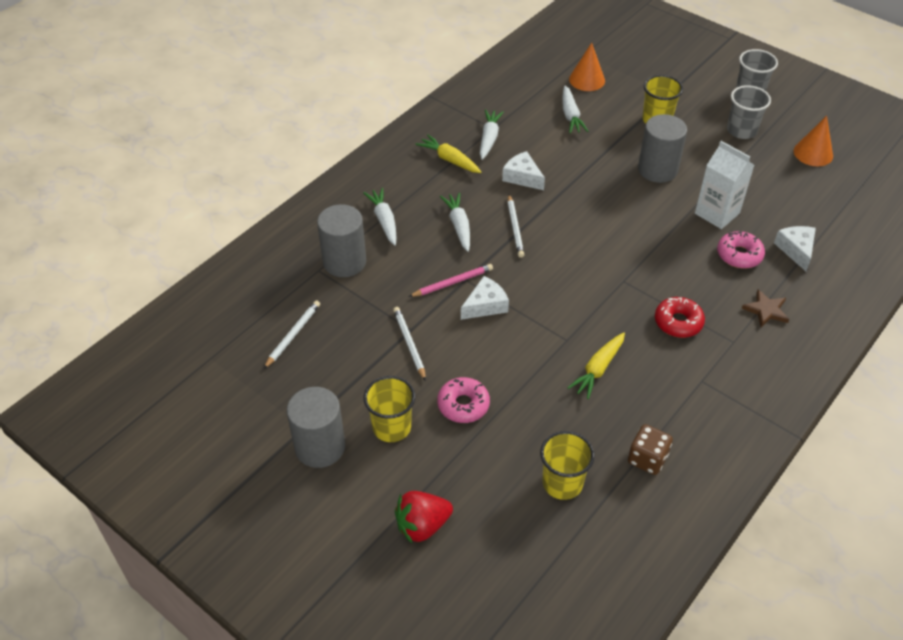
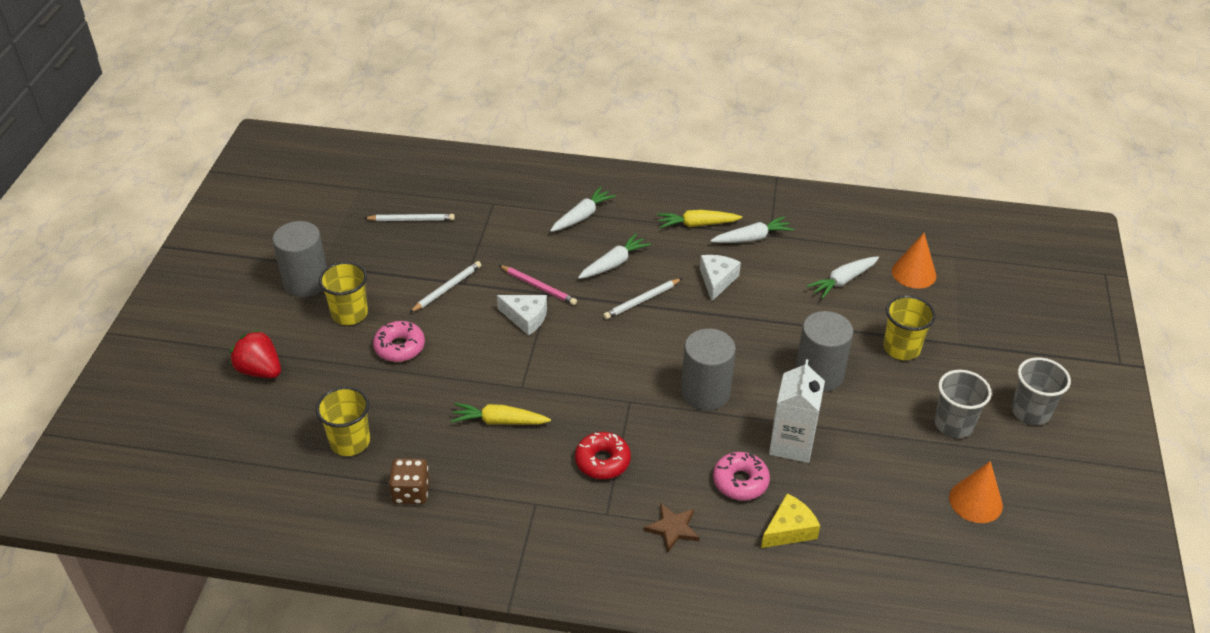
camera: 60 degrees right, 5 degrees down
(344, 262) = (514, 214): grey cylinder -> grey cylinder (705, 392)
(450, 160) = (697, 224): yellow carrot -> yellow carrot turned 105 degrees counterclockwise
(796, 250) = (789, 529): white cheese -> yellow cheese

